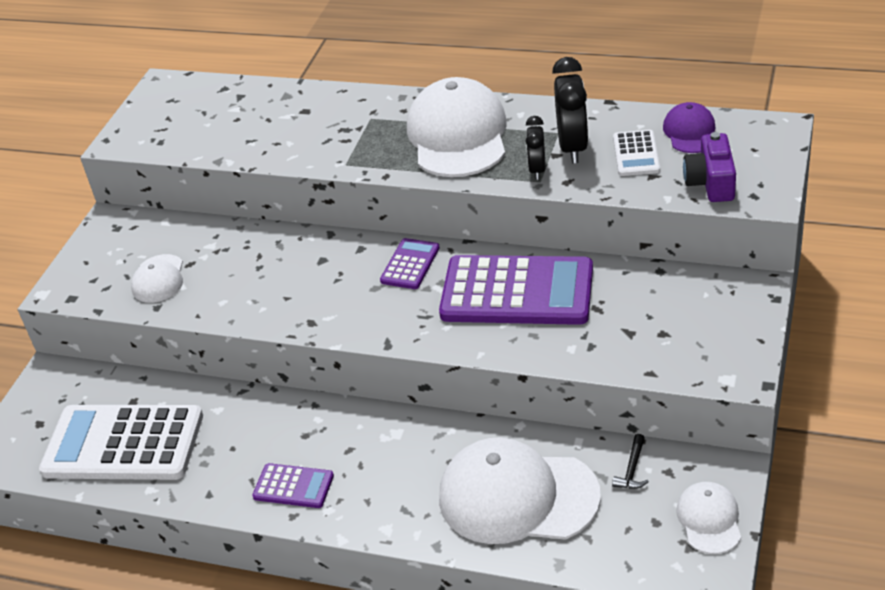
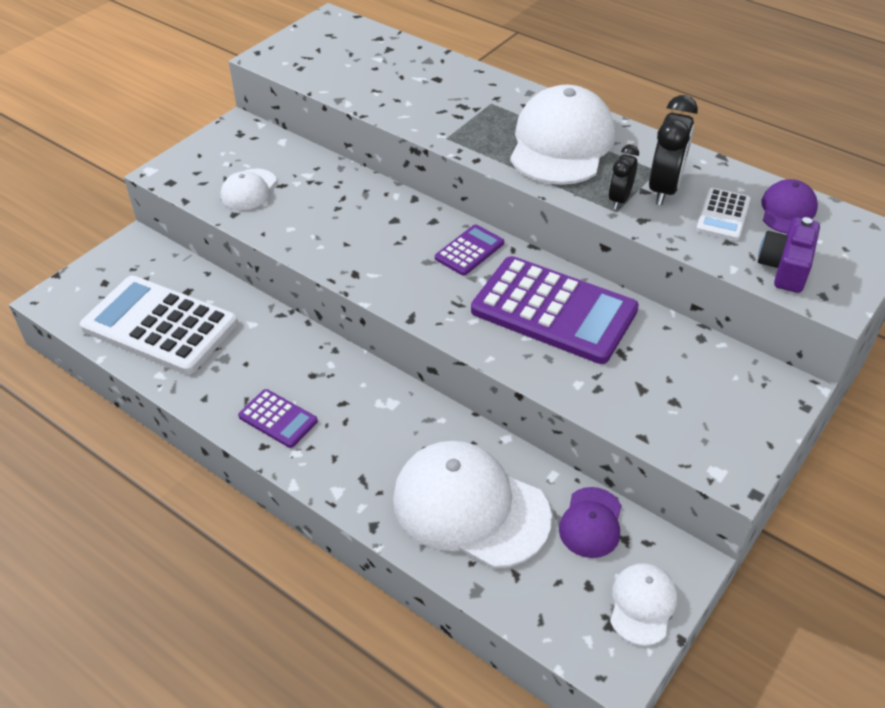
camera: 15 degrees right, 5 degrees up
(632, 469) = (591, 523): black hammer -> purple cap

